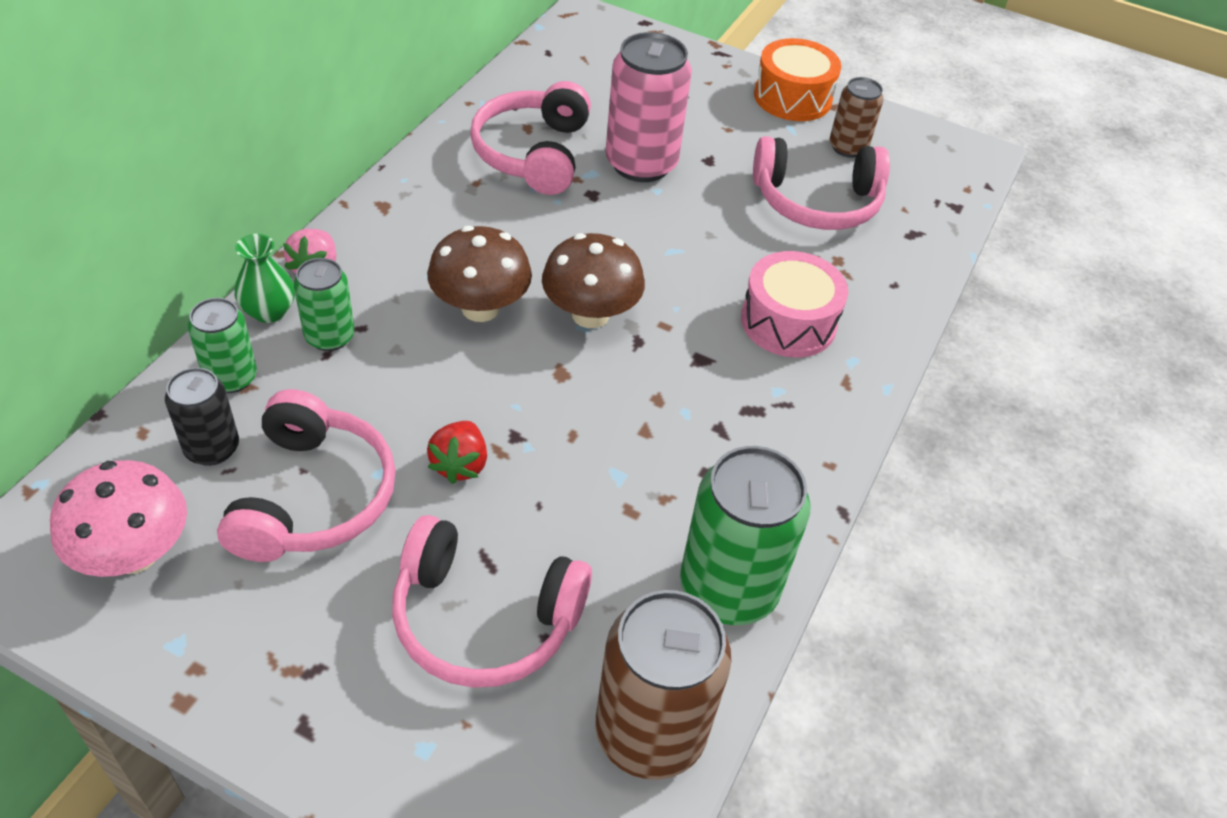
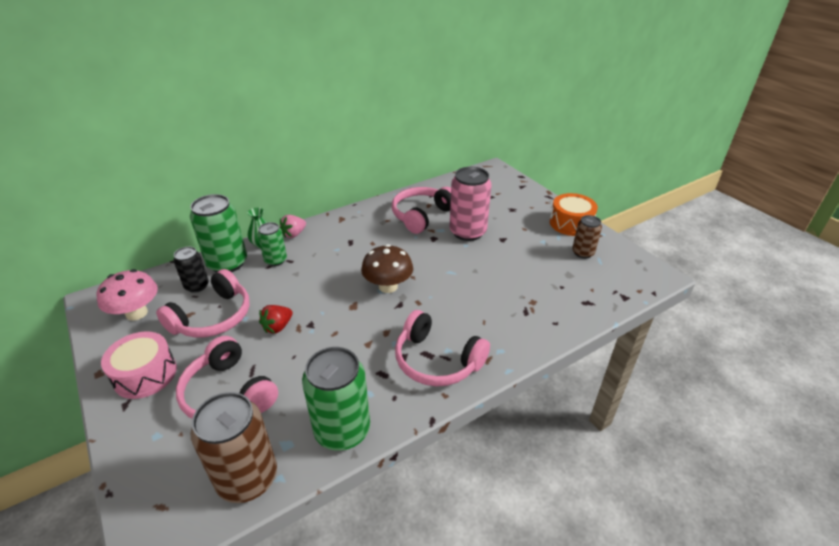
camera: 35 degrees right, 10 degrees down
(231, 378) = (227, 263): green can -> green can, size x1.75
(480, 308) = (343, 268): brown mushroom -> none
(788, 322) = (481, 321): pink drum -> pink drum (145, 374)
(816, 201) = (544, 272): pink headphones -> pink headphones (437, 360)

